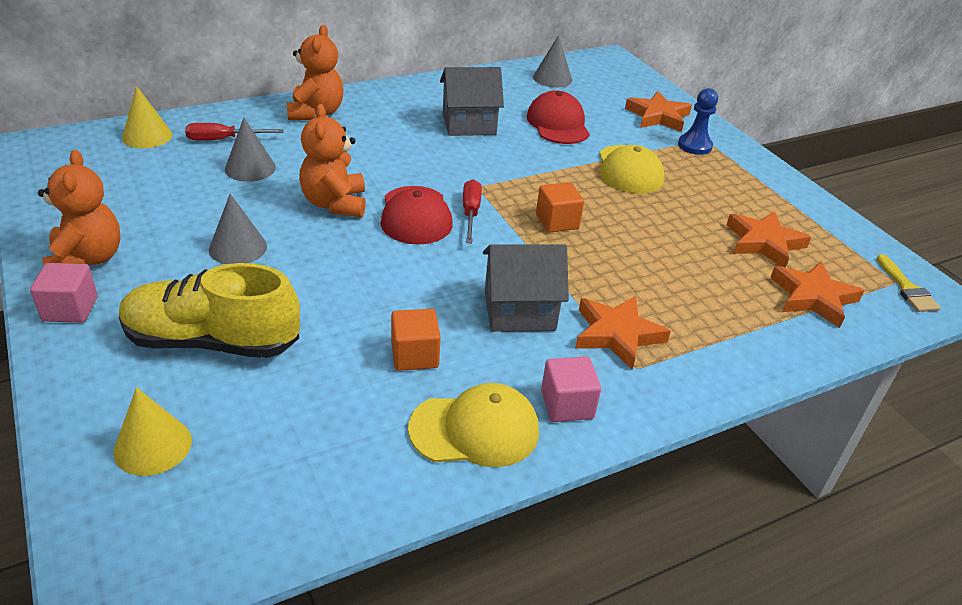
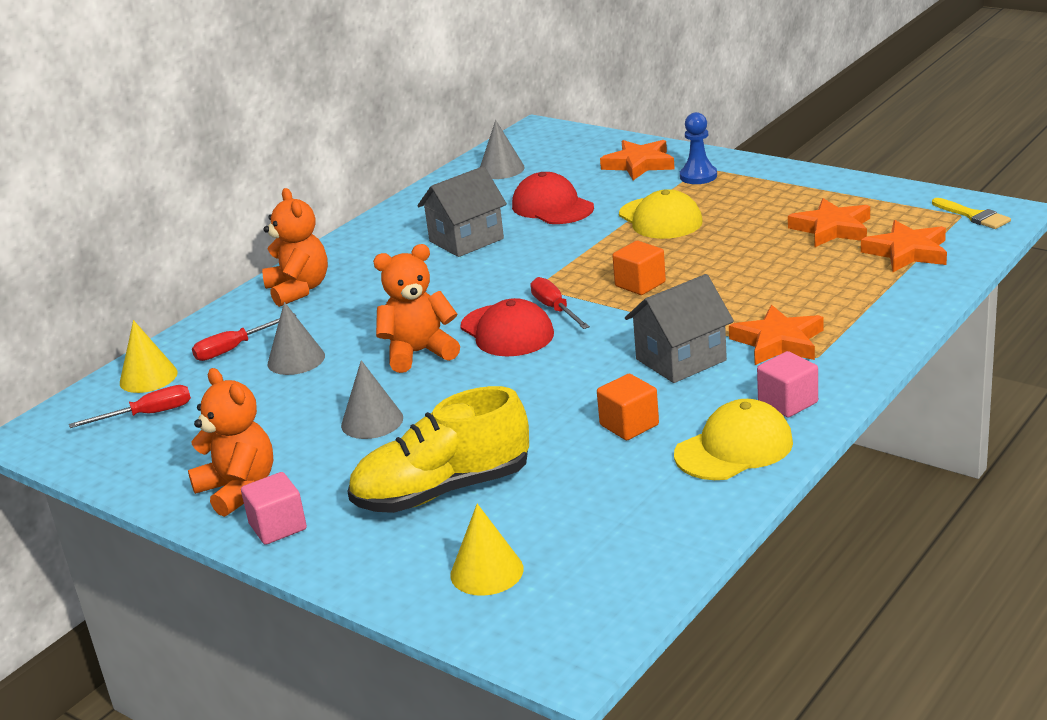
camera: 20 degrees left, 10 degrees down
(110, 166) = (148, 415): none -> red screwdriver
(335, 204) = (419, 353): orange teddy bear -> orange teddy bear turned 105 degrees clockwise

